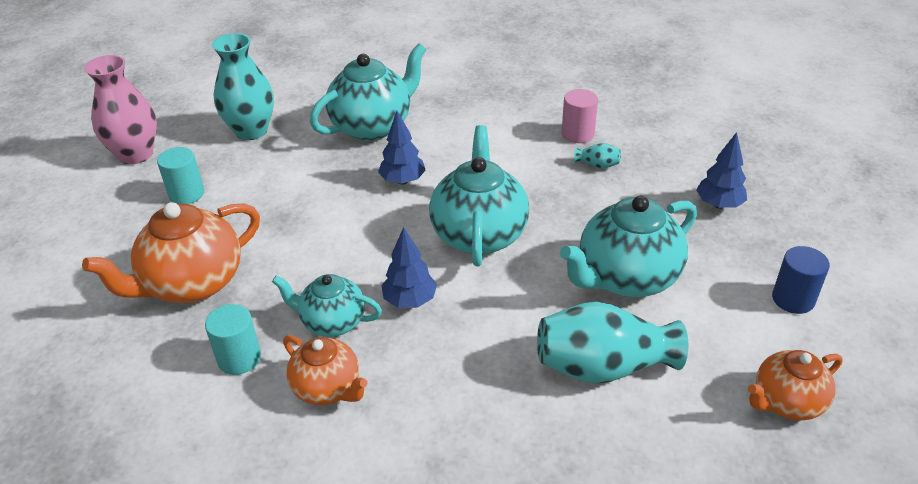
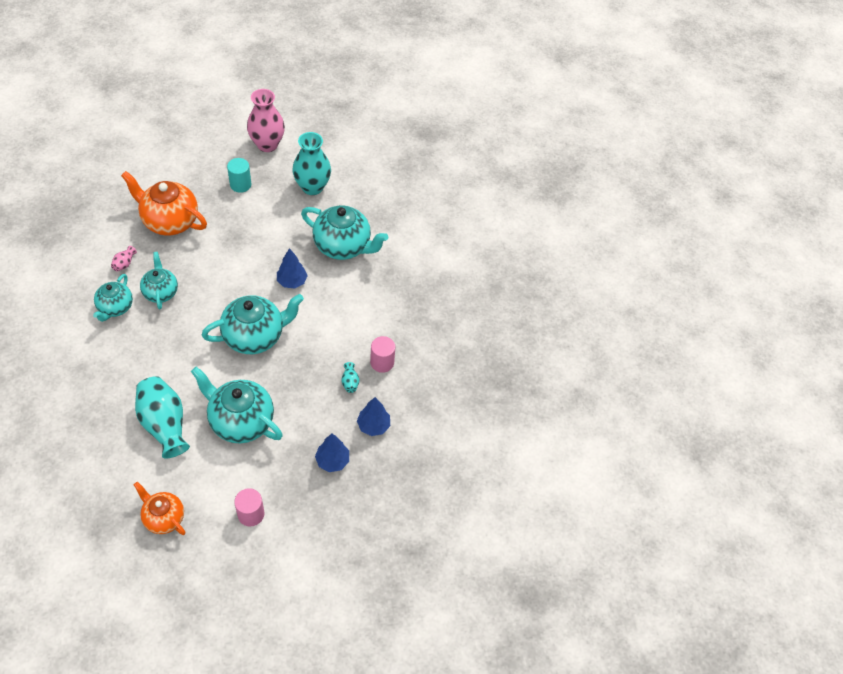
camera: 60 degrees right, 15 degrees up
(239, 358) = (124, 264): turquoise cylinder -> pink vase
(328, 388) = (115, 308): orange teapot -> turquoise teapot
(410, 300) = (187, 321): blue tree -> blue tree (373, 426)
(793, 299) = (251, 514): blue cylinder -> pink cylinder

